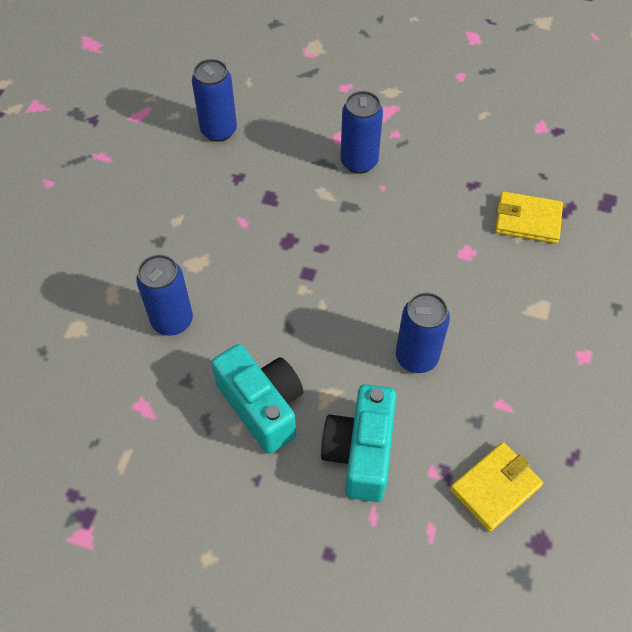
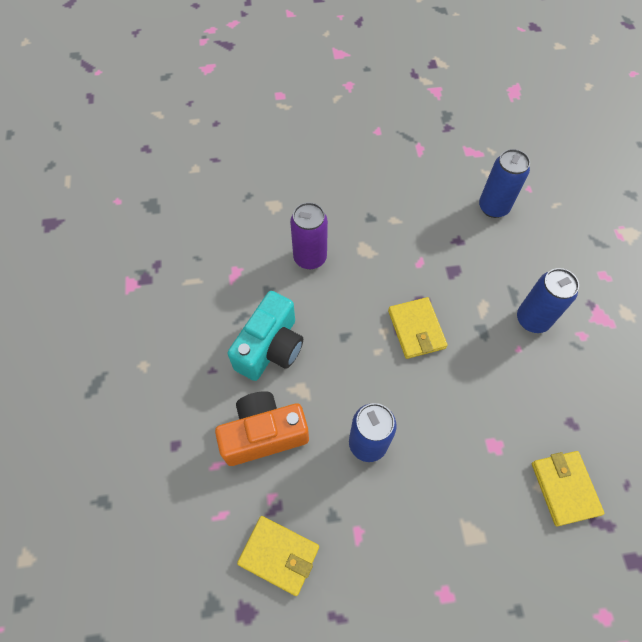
camera: 65 degrees right, 5 degrees up
(172, 320) = (310, 258): blue can -> purple can
(316, 259) = (416, 329): none -> yellow wallet
(360, 452) = (264, 434): turquoise camera -> orange camera

